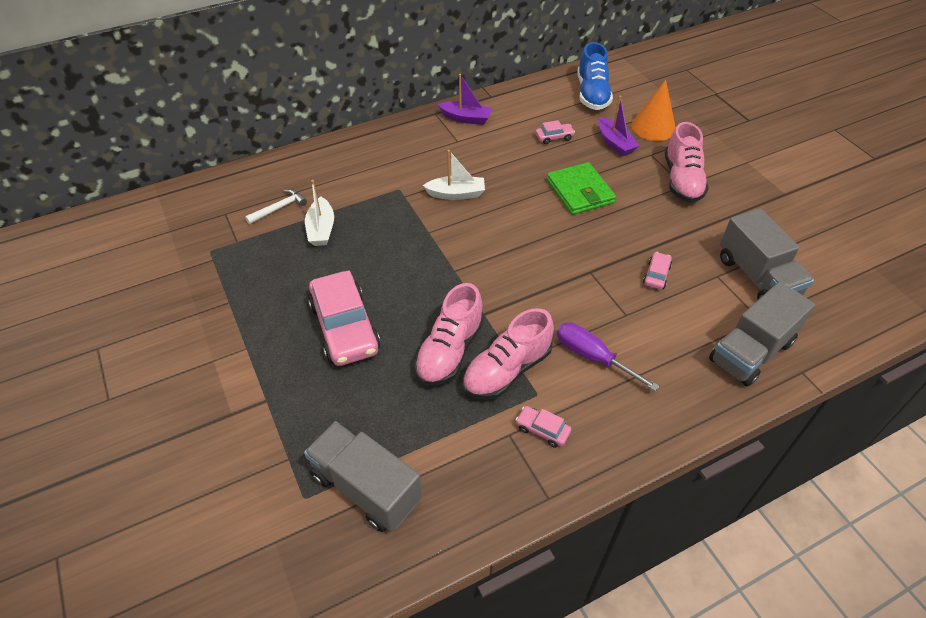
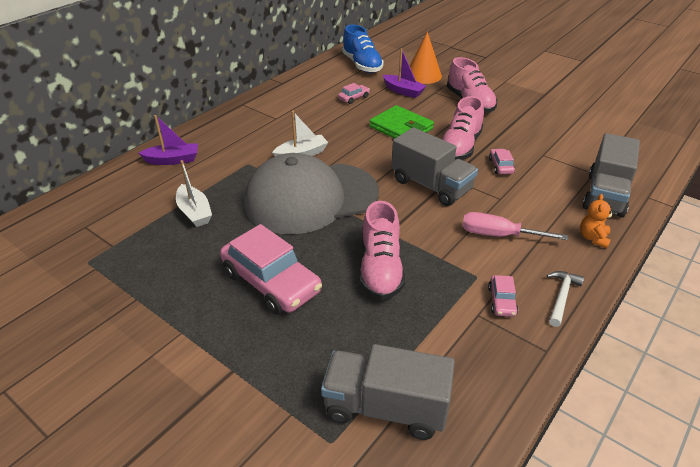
camera: 25 degrees left, 10 degrees down
(279, 208) = (140, 207): white hammer -> white hammer (561, 297)
(434, 248) = (311, 198): none -> grey cap
(466, 118) = (272, 101): purple boat -> purple boat (173, 160)
(507, 370) = (439, 267): pink shoe -> pink shoe (460, 147)
(542, 430) = (501, 301): pink car -> pink car turned 90 degrees counterclockwise
(592, 357) = (498, 235): purple screwdriver -> pink screwdriver
(694, 398) = (593, 238): none -> orange teddy bear
(757, 277) = (570, 148): grey truck -> grey truck (431, 185)

